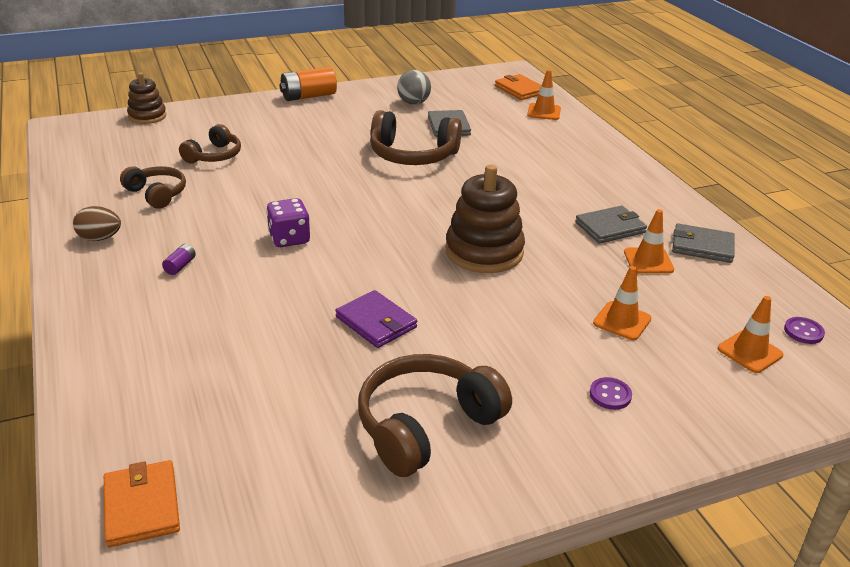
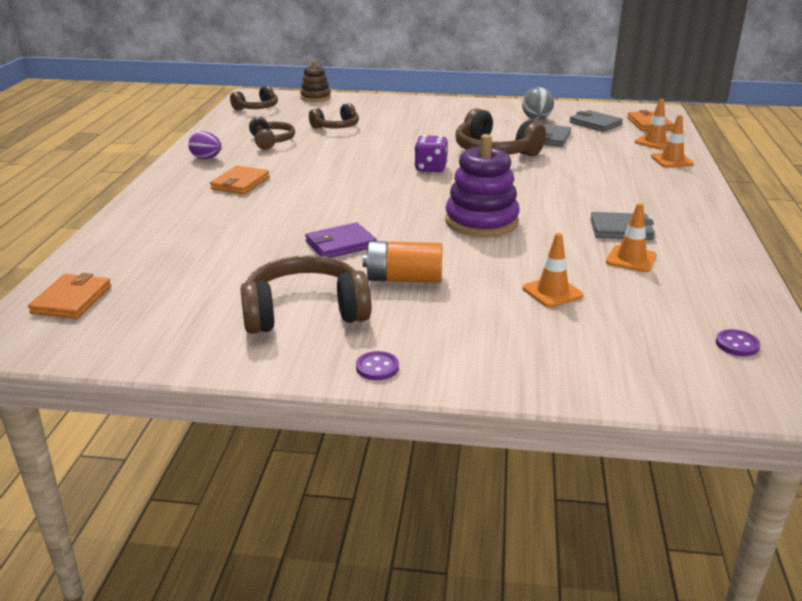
camera: 30 degrees right, 5 degrees down
(89, 146) = (257, 108): none -> brown headphones
(100, 238) = (206, 158): brown egg -> purple egg
(180, 266) = (240, 183): purple battery -> orange wallet
(289, 239) = (334, 183): purple dice -> purple dice (430, 168)
(308, 96) = (451, 103): orange battery -> orange battery (404, 279)
(376, 322) = (340, 244): purple wallet -> purple wallet turned 75 degrees clockwise
(484, 252) = (481, 222): brown stacking toy -> purple stacking toy
(610, 395) = (479, 335): purple button -> purple button (377, 367)
(702, 246) = (702, 261): grey wallet -> grey wallet (595, 124)
(749, 352) = (656, 343): orange traffic cone -> orange traffic cone (672, 160)

